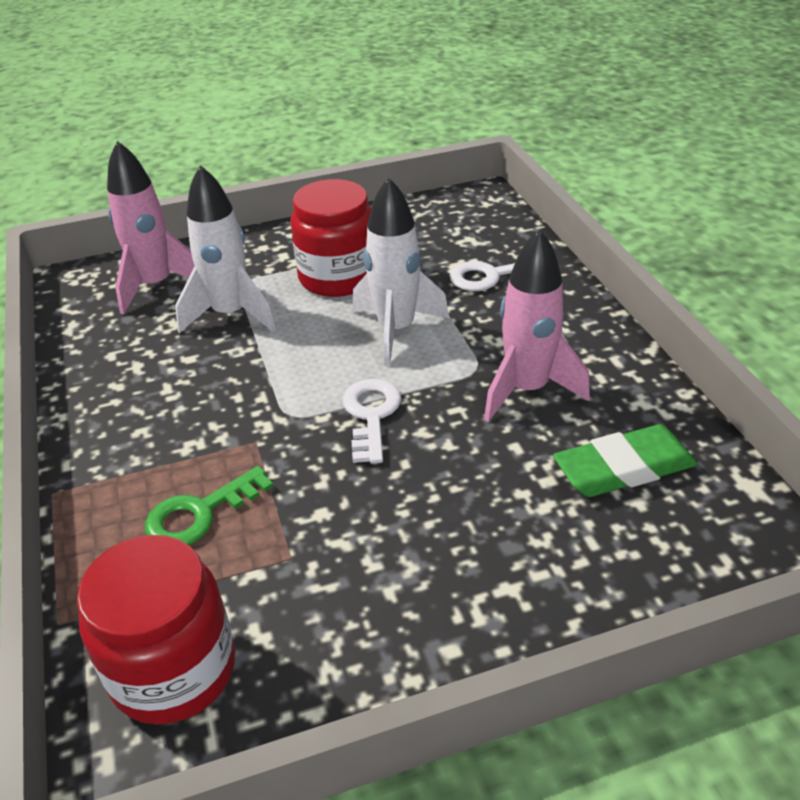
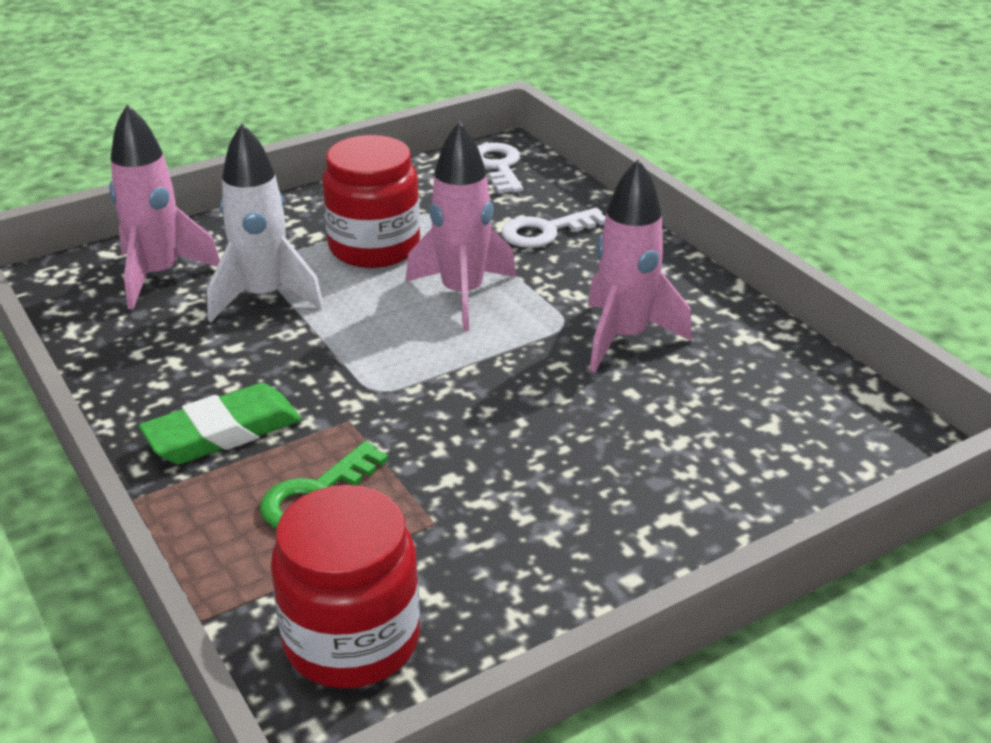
camera: 15 degrees left, 5 degrees down
(371, 415) = (467, 380): white key -> white key (498, 166)
(396, 330) = (462, 295): white rocket -> pink rocket
(623, 468) = (746, 398): green eraser -> green eraser (223, 432)

